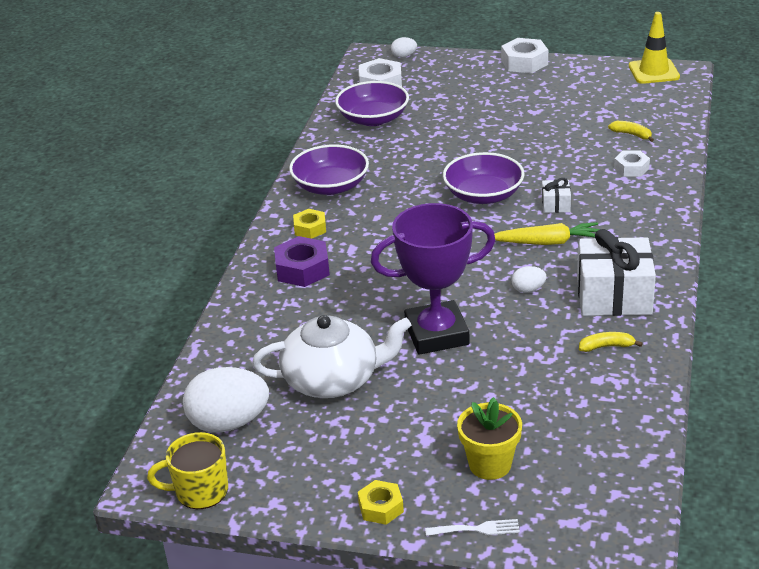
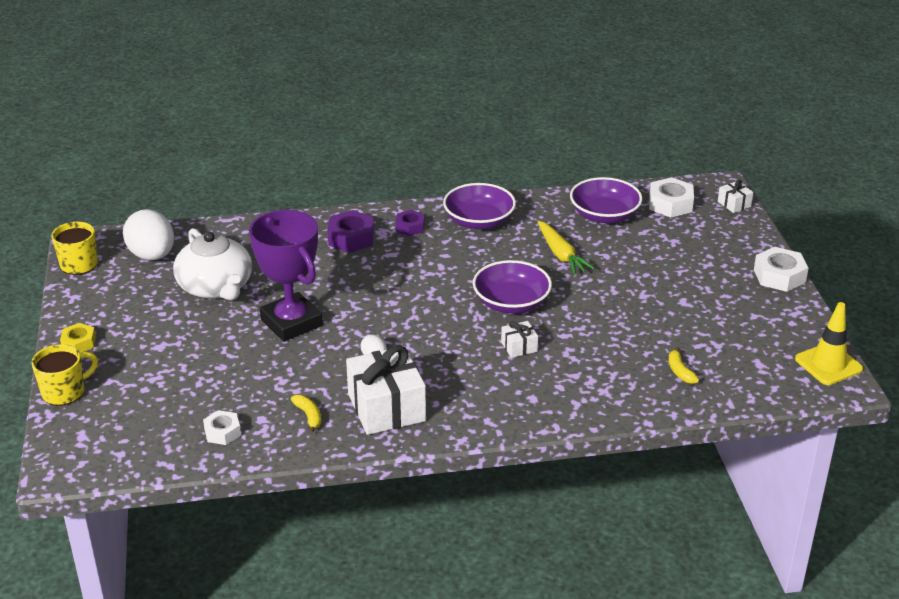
camera: 65 degrees right, 0 degrees up
(310, 228) = (410, 227): yellow nut -> purple nut
(404, 56) = (734, 204): white egg -> white gift
(477, 529) = (65, 392): white fork -> yellow mug
(490, 464) = (138, 383): yellow flower pot -> none
(547, 242) = (453, 353): yellow carrot -> yellow carrot (561, 254)
(631, 168) = (613, 382): white nut -> white nut (222, 432)
(632, 135) = (680, 371): yellow banana -> yellow banana turned 150 degrees clockwise

